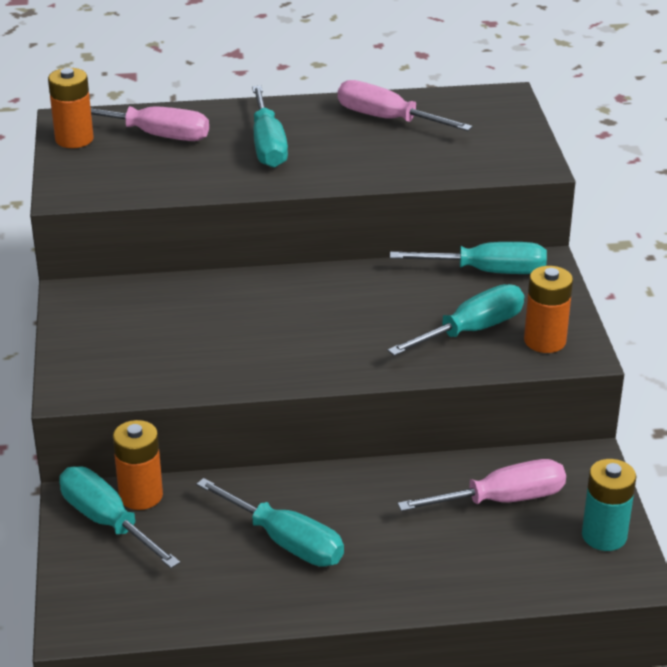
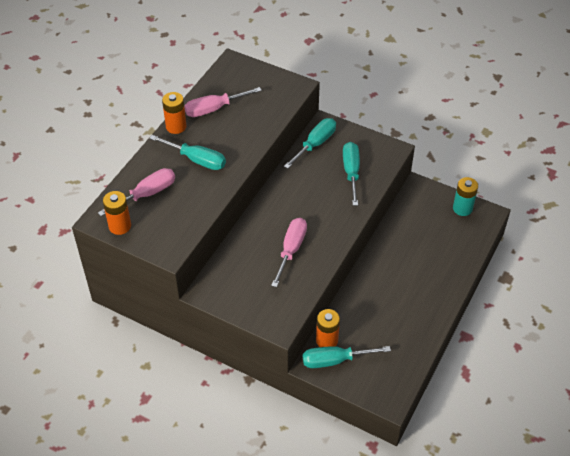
camera: 55 degrees left, 15 degrees up
(285, 541) = (393, 306): turquoise screwdriver -> none
(502, 500) = (420, 225): pink screwdriver -> pink screwdriver (291, 250)
(545, 341) = (377, 155): orange battery -> orange battery (176, 126)

